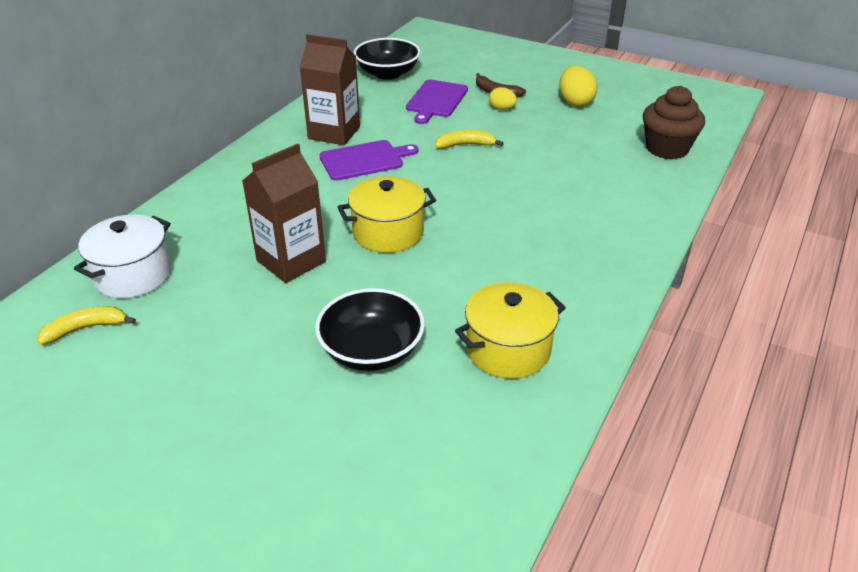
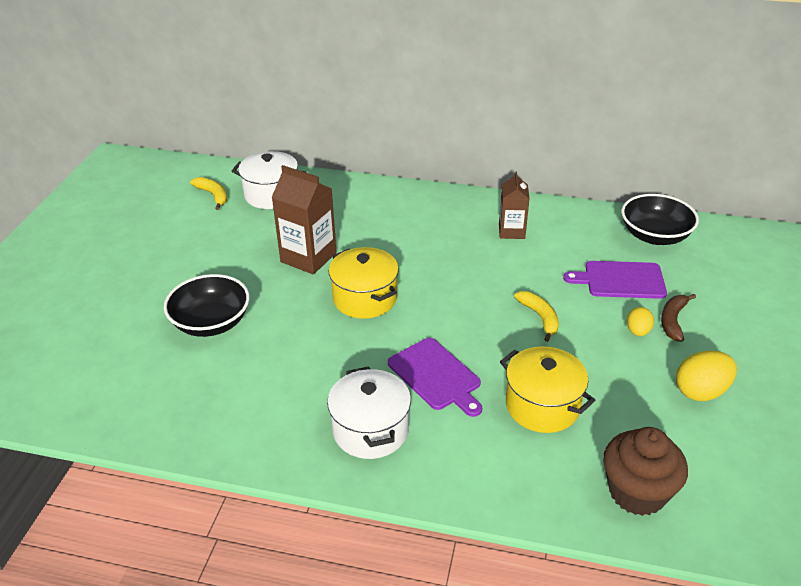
camera: 75 degrees right, 0 degrees up
(334, 133) = (511, 231): brown carton -> brown carton, size x0.64
(364, 160) = (474, 259): purple cutting board -> purple cutting board (436, 376)
(508, 349) = (225, 398): yellow pot -> yellow pot (542, 406)
(579, 257) = (370, 430): none -> white pot

